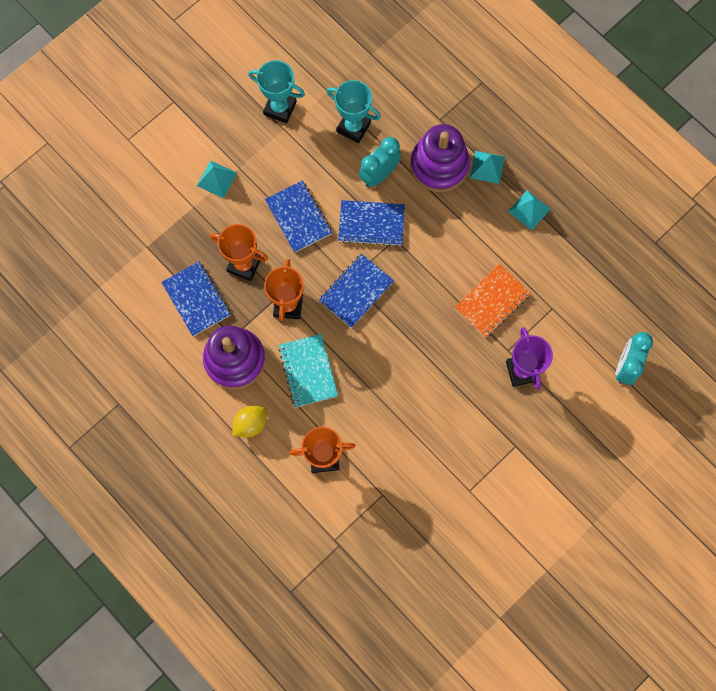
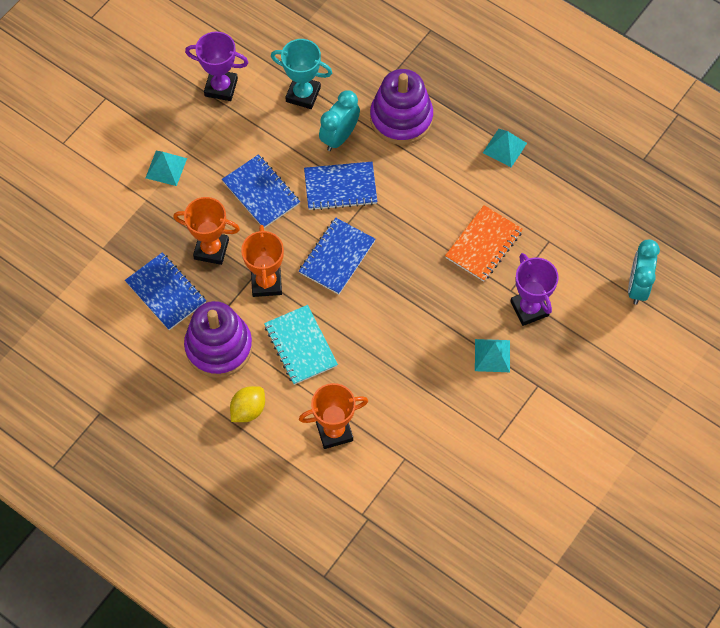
camera: 10 degrees left, 10 degrees down
(280, 108) = (221, 87): turquoise trophy -> purple trophy
(487, 167) = (452, 112): turquoise pyramid -> turquoise pyramid (492, 355)

